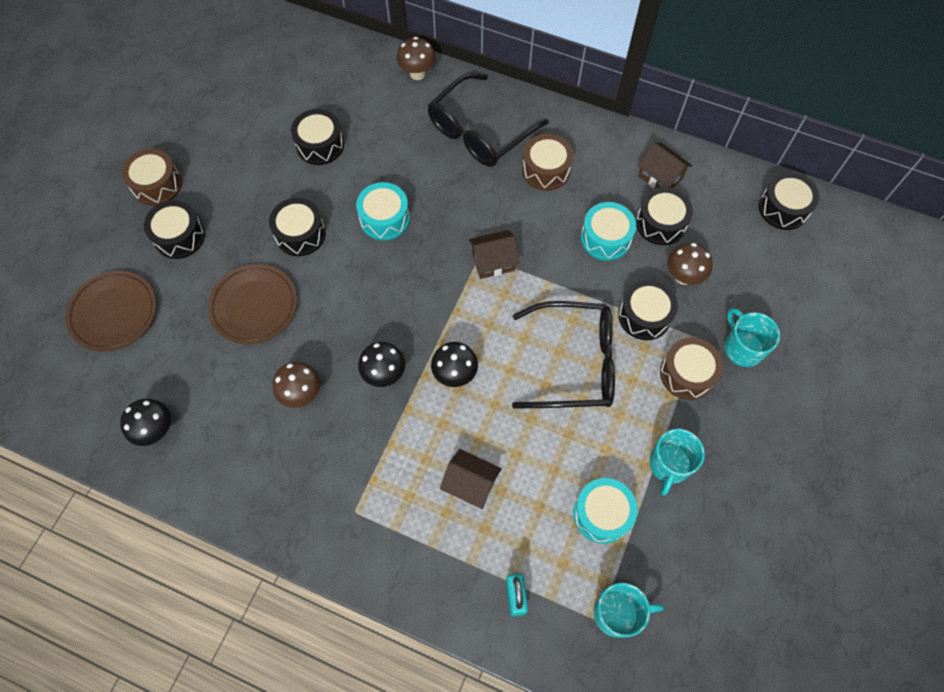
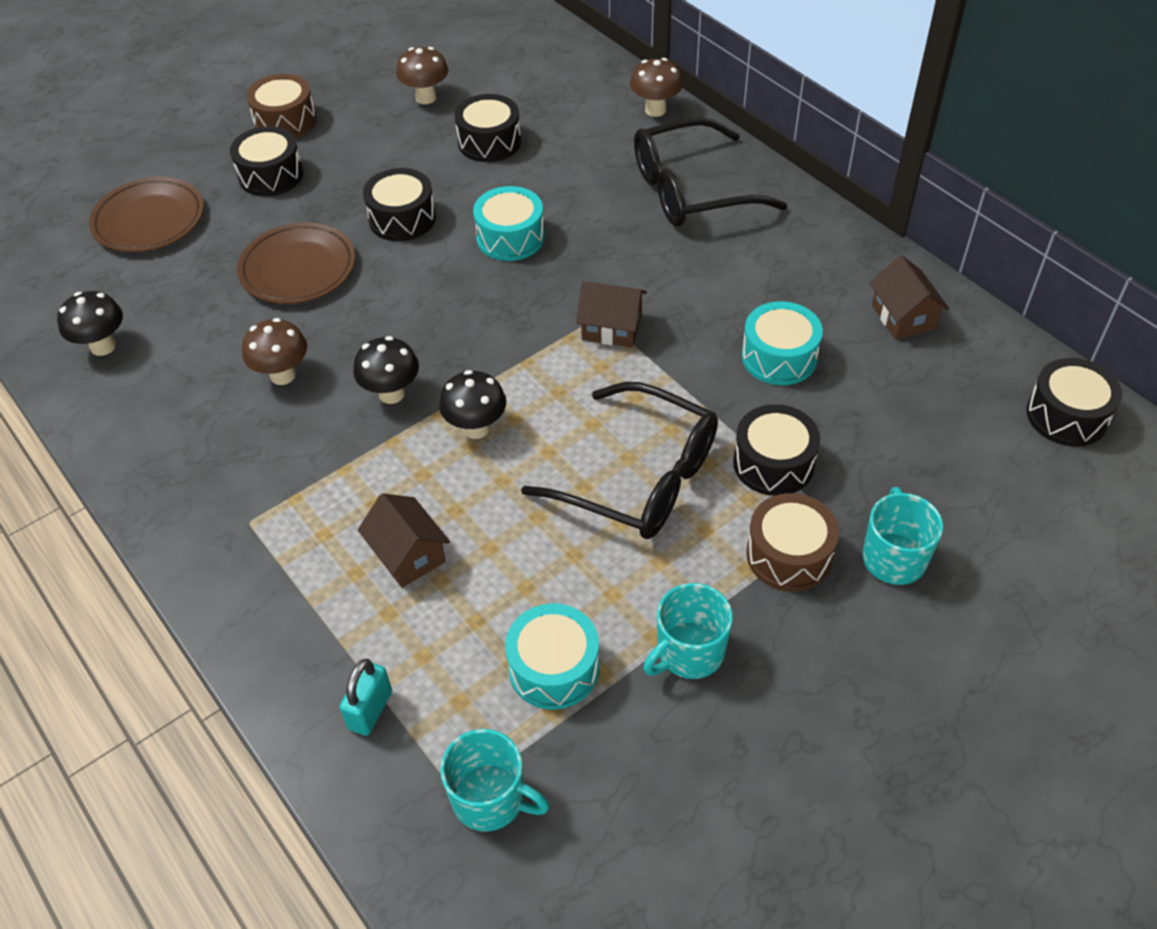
camera: 30 degrees right, 15 degrees down
(546, 170) = (749, 257): brown drum -> none
(660, 223) = (868, 368): black drum -> none
(683, 277) = (860, 440): brown mushroom -> brown mushroom (426, 98)

